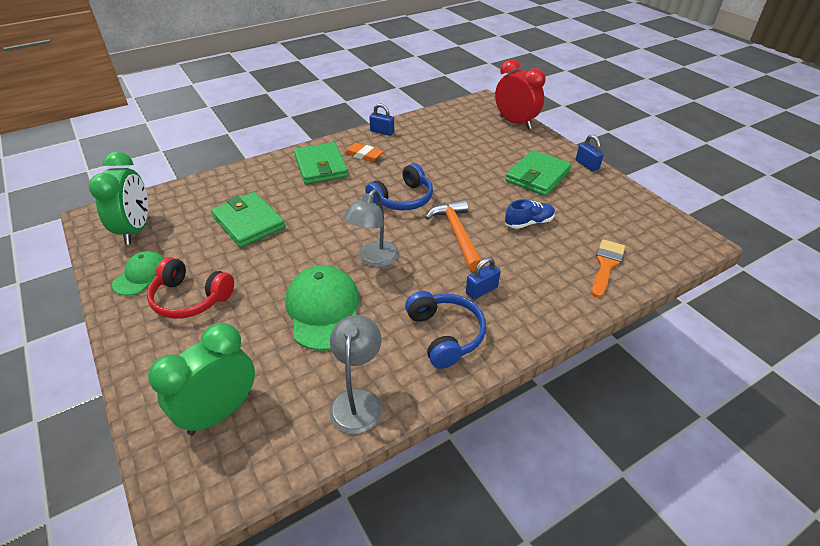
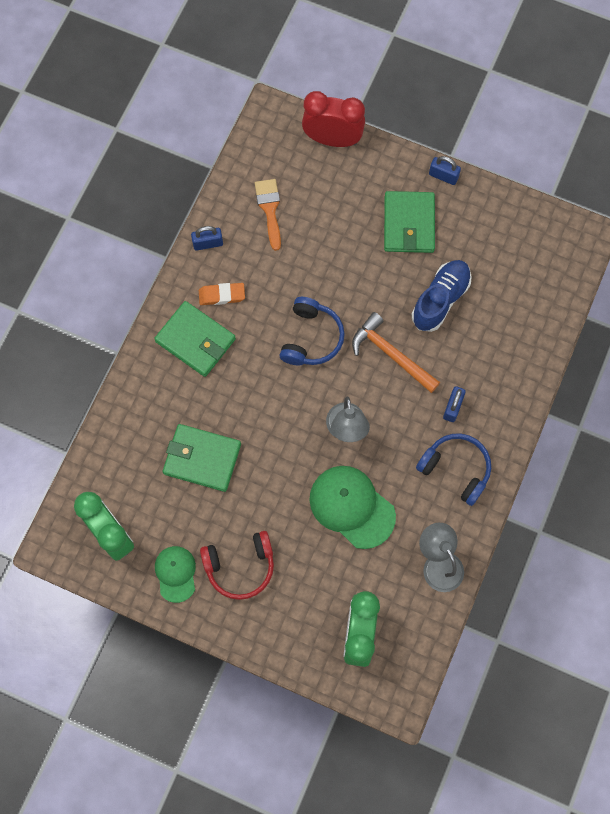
camera: 35 degrees left, 30 degrees up
(529, 223) = (440, 300): blue shoe -> blue shoe, size x1.54
(606, 265) = (528, 315): orange brush -> orange brush (269, 209)

